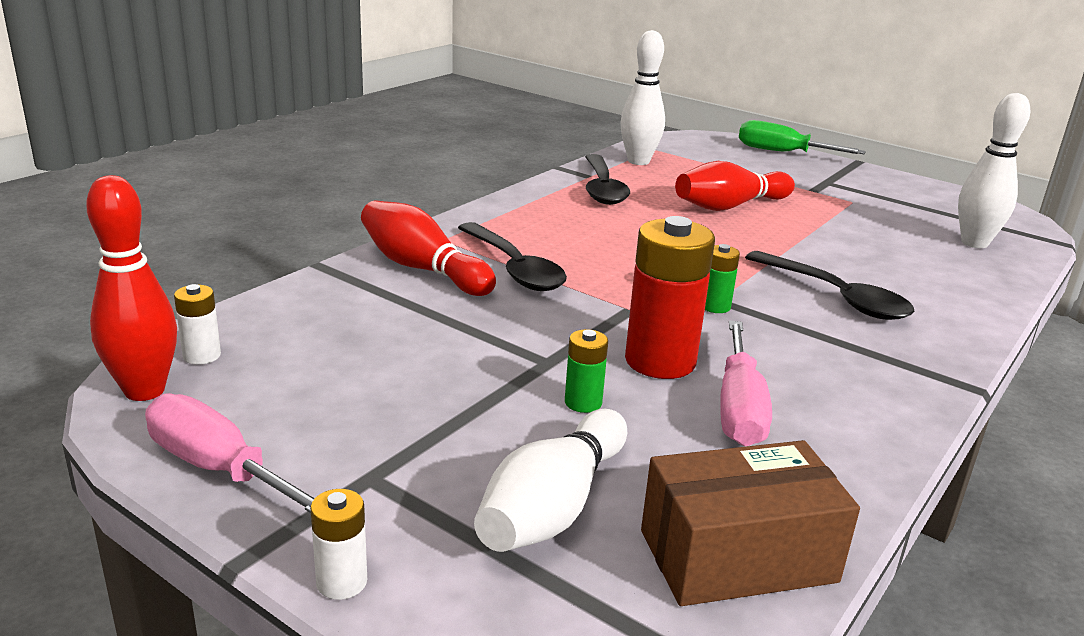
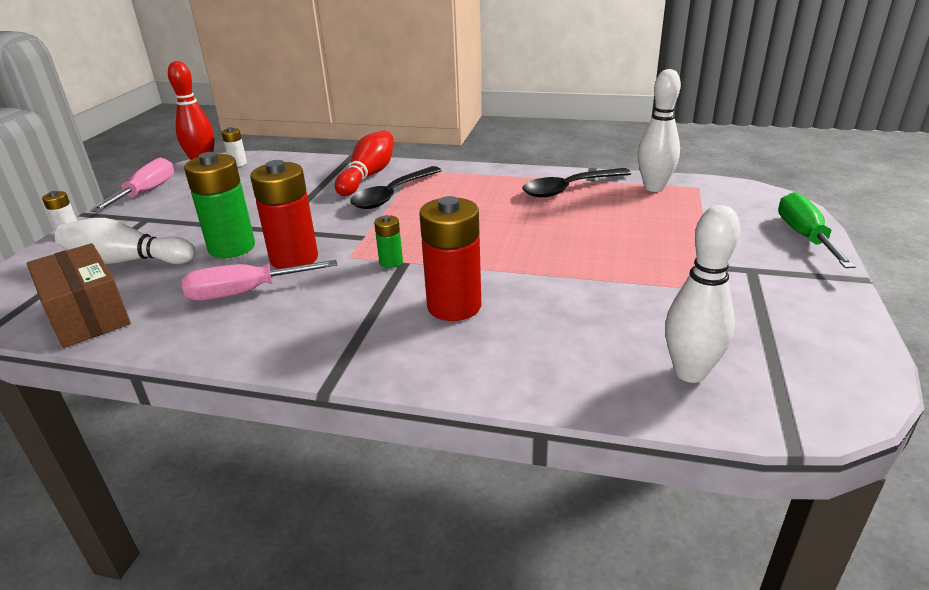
camera: 70 degrees right, 5 degrees up
(583, 402) = (232, 247): green battery -> green battery, size x2.05
(730, 206) = (603, 237): red bowling pin -> none
(836, 297) = (454, 306): black spoon -> red battery

